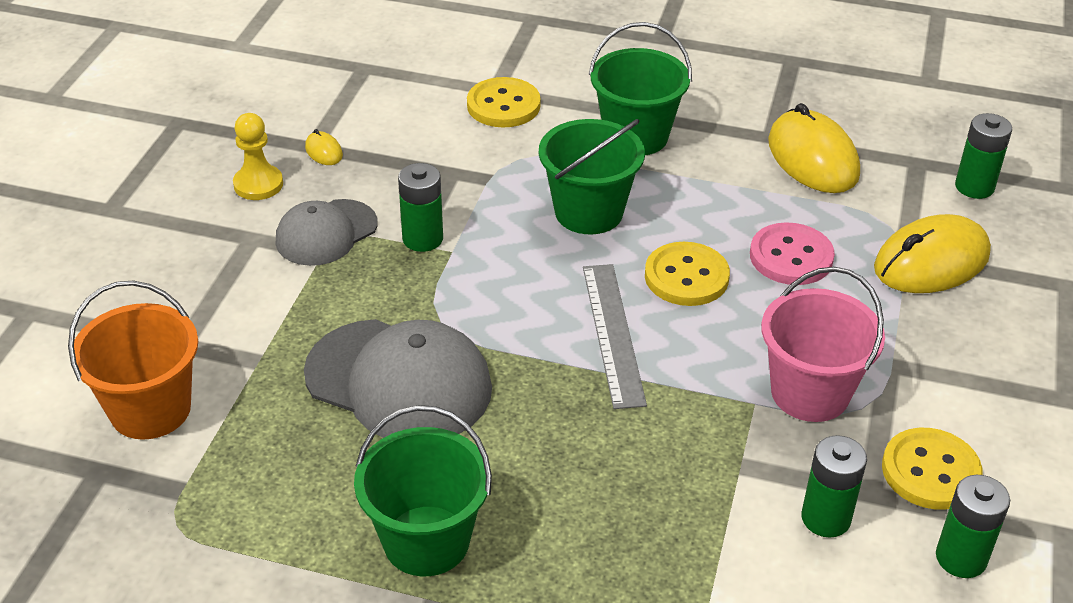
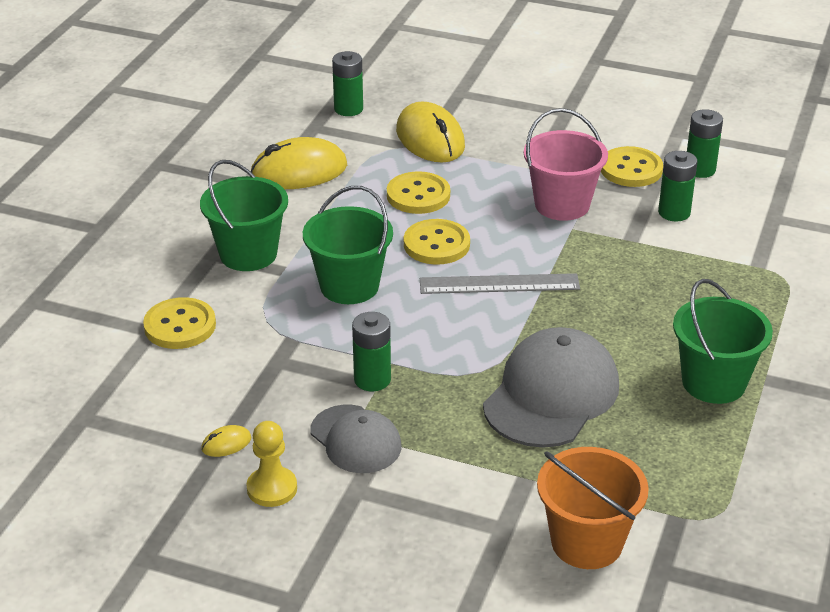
camera: 85 degrees left, 5 degrees down
(791, 257) = (418, 195): pink button -> yellow button

